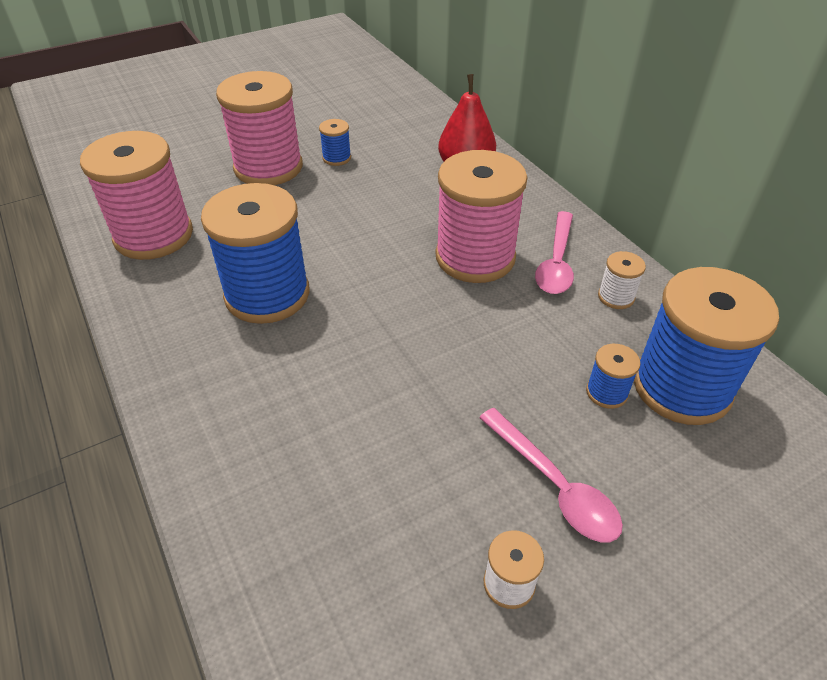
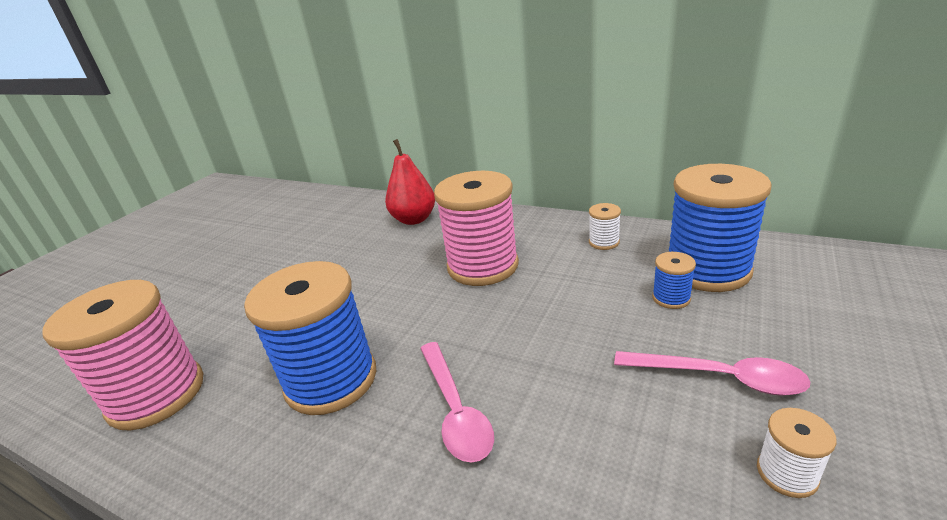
camera: 30 degrees left, 15 degrees down
(268, 167) = (240, 288): pink spool -> none
(336, 158) = (300, 256): blue spool -> none
(556, 262) = (542, 242): pink spoon -> pink spoon (455, 410)

